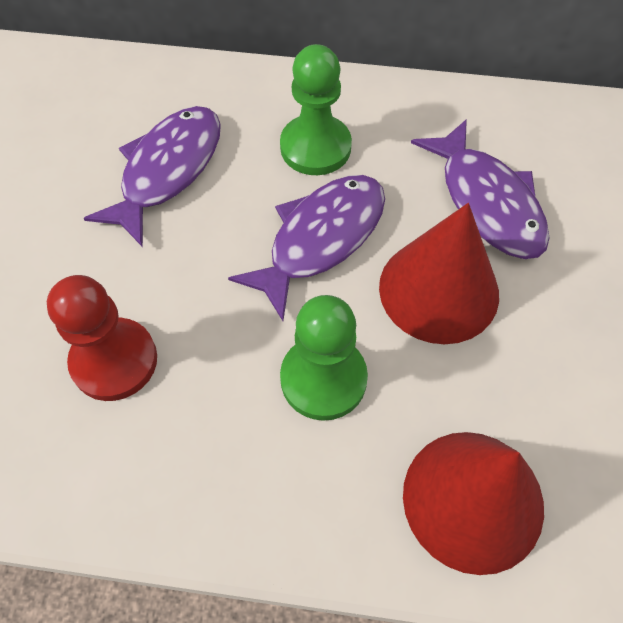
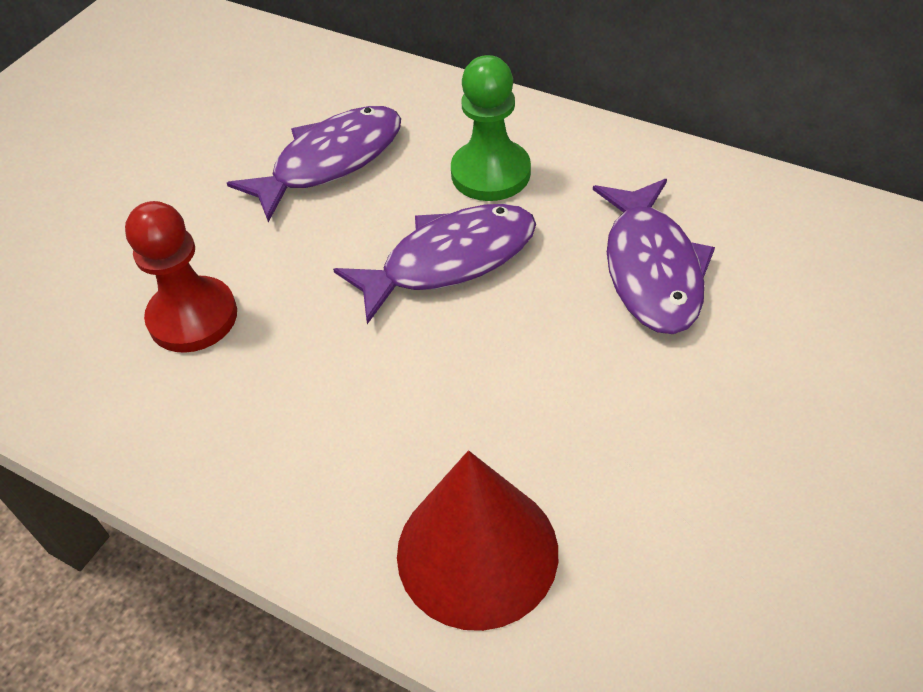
camera: 25 degrees right, 10 degrees down
(323, 379) = (382, 391): green pawn -> none
(438, 290) = (550, 341): red cone -> none

